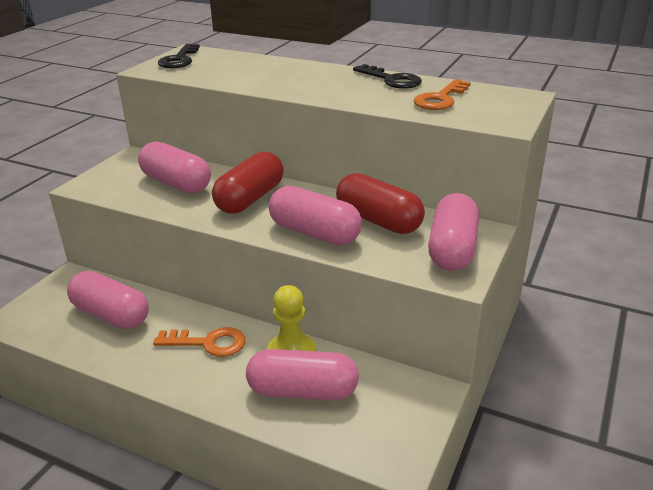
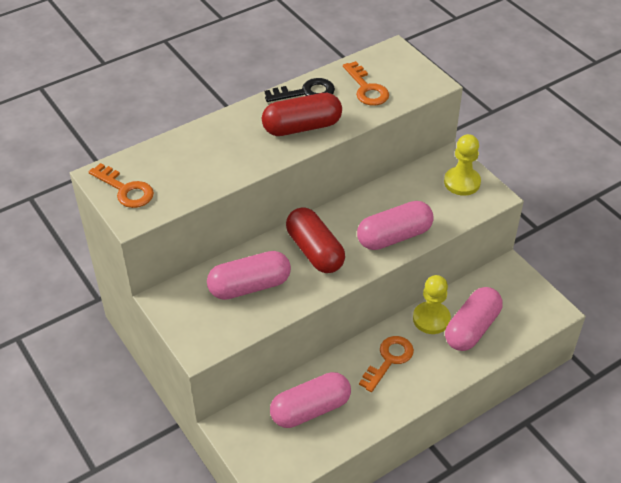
camera: 60 degrees left, 15 degrees up
(179, 60) = (125, 190): black key -> orange key
(378, 220) = (402, 198): red capsule -> red capsule (302, 127)
(452, 249) = (462, 182): pink capsule -> yellow pawn

